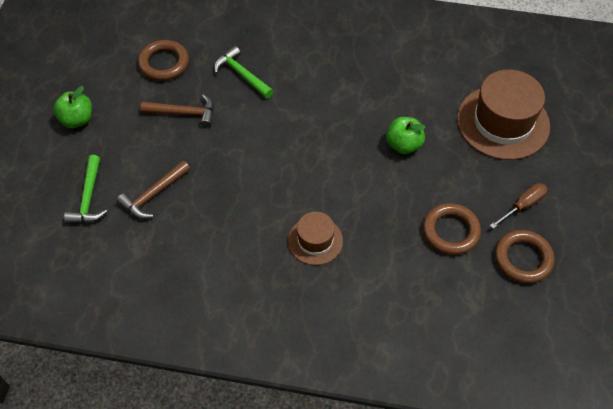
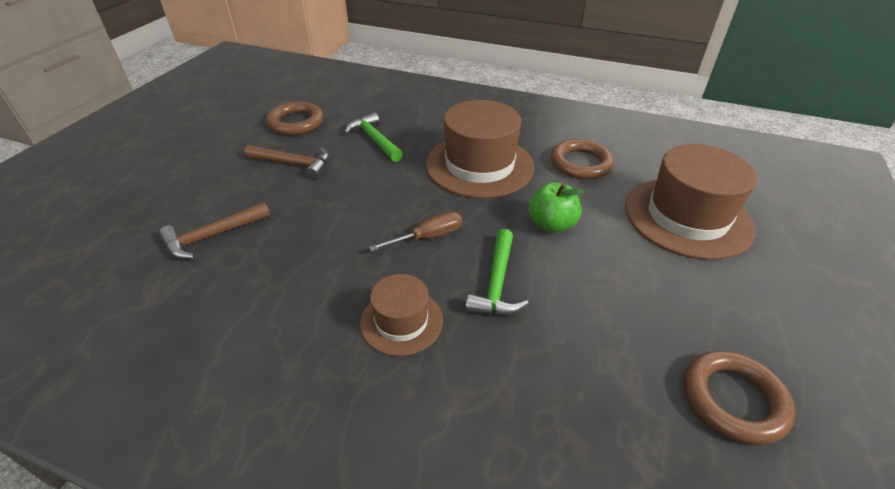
camera: 10 degrees right, 15 degrees down
(77, 120) = (174, 156): green apple -> none
(88, 198) = (133, 229): green hammer -> green hammer (497, 283)
(338, 92) = (479, 165): none -> brown hat
(450, 231) = (610, 339): brown ring -> brown ring (580, 164)
(522, 206) = (725, 319): brown screwdriver -> brown screwdriver (427, 237)

